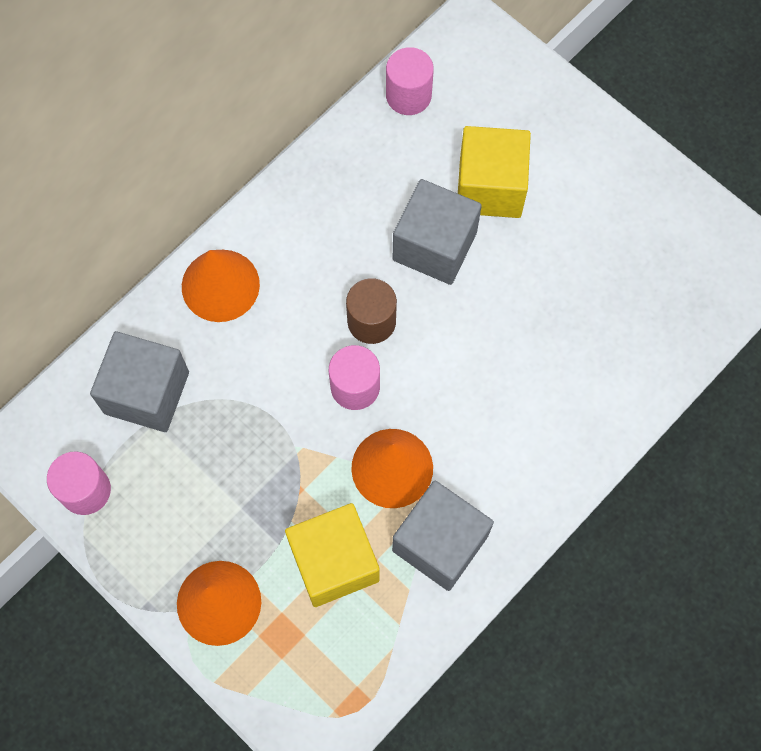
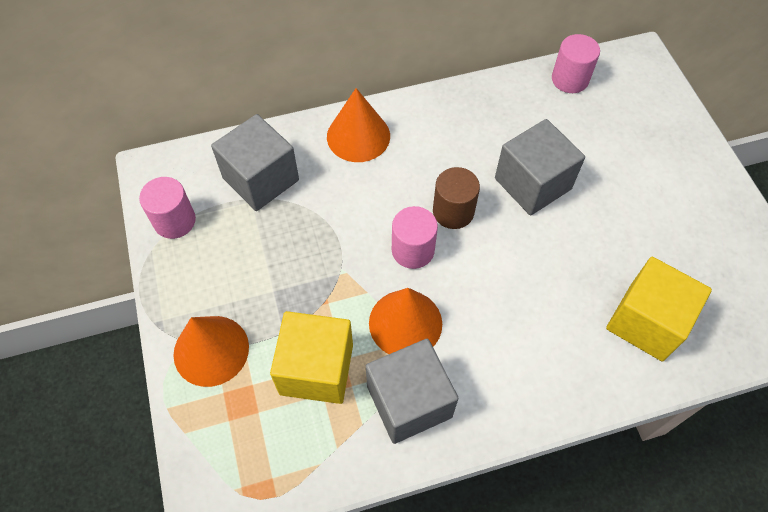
camera: 30 degrees right, 10 degrees down
(490, 187) = (599, 164): yellow cube -> yellow cube (646, 322)

